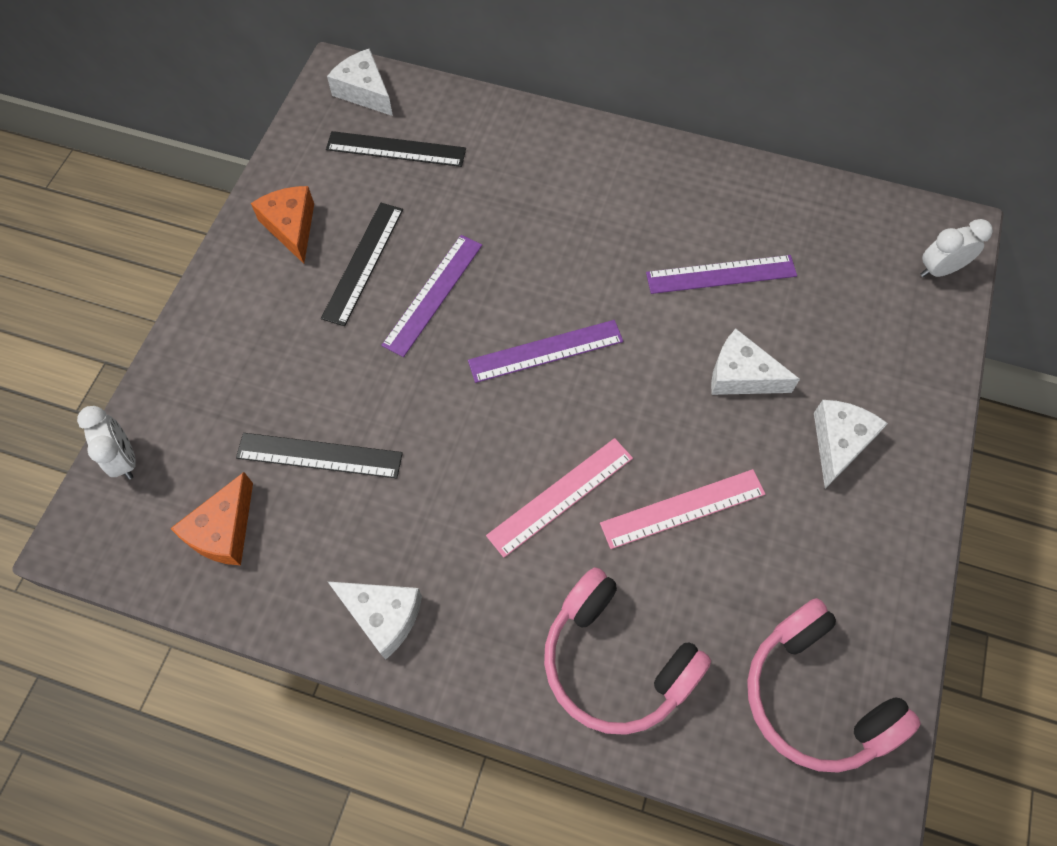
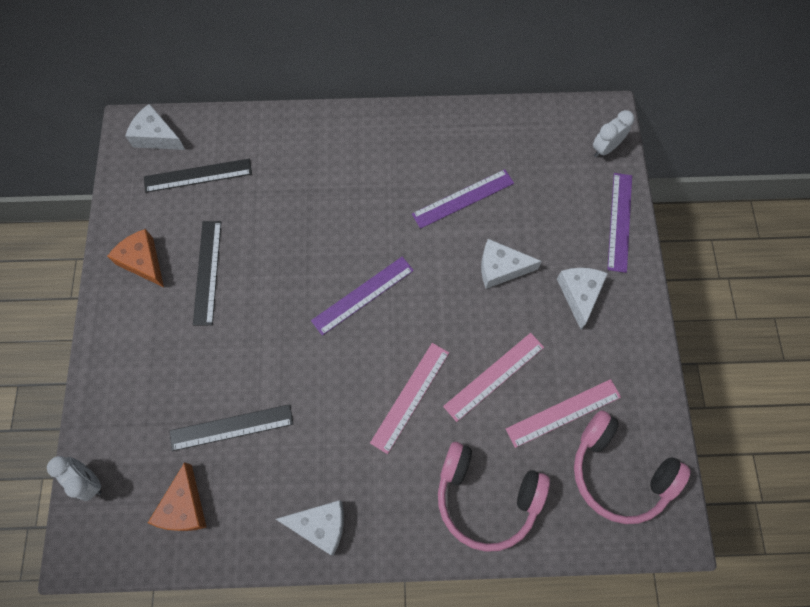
camera: 20 degrees left, 5 degrees up
(433, 294) = (268, 279): purple ruler -> purple ruler (620, 221)
(762, 588) = (563, 412): none -> pink ruler

